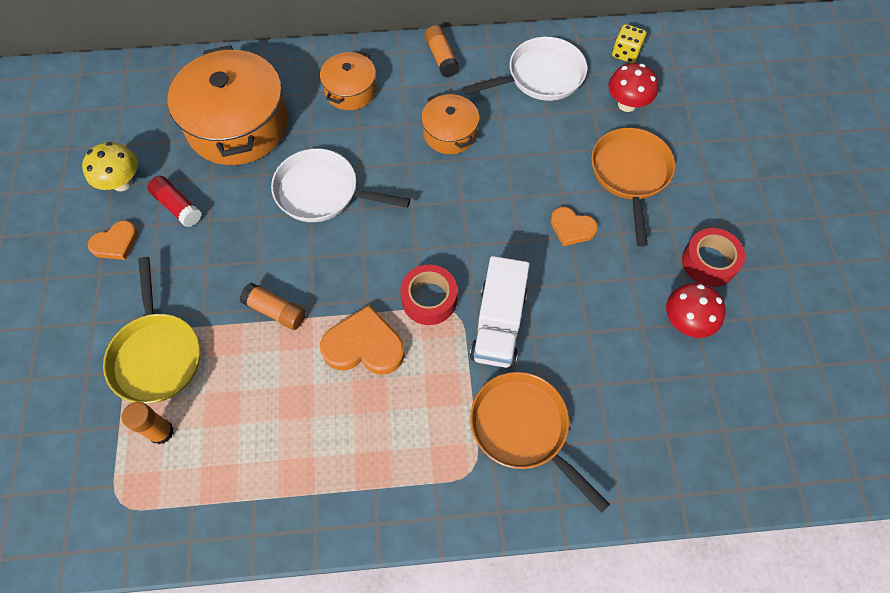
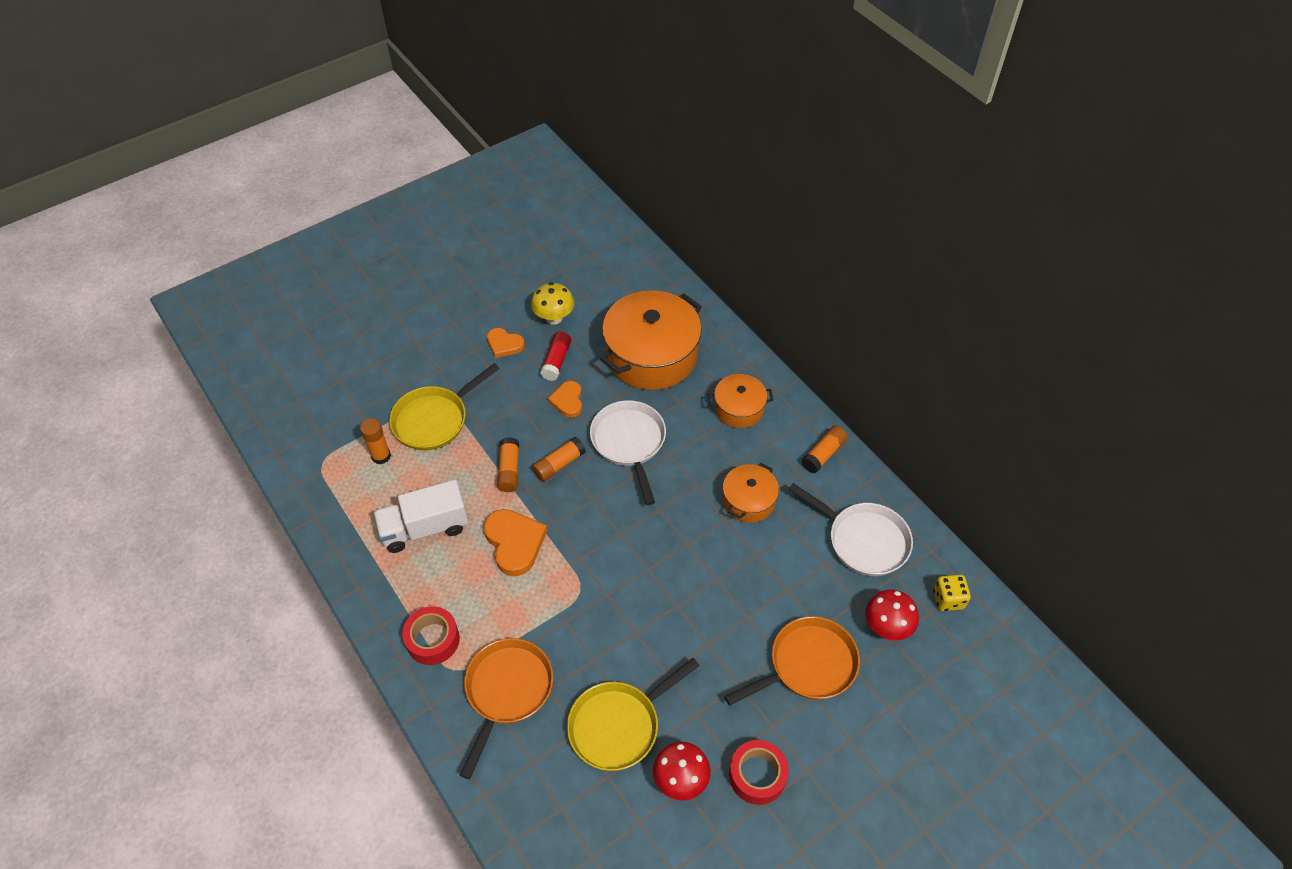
camera: 60 degrees right, 10 degrees down
(302, 263) = (559, 464): none -> orange glue stick
(429, 299) = (580, 566): red tape -> red tape (433, 640)
(498, 324) = (588, 628): white truck -> white truck (425, 528)
(571, 228) = (717, 641): orange heart -> orange heart (567, 401)
(610, 346) = (618, 725): none -> yellow pan

